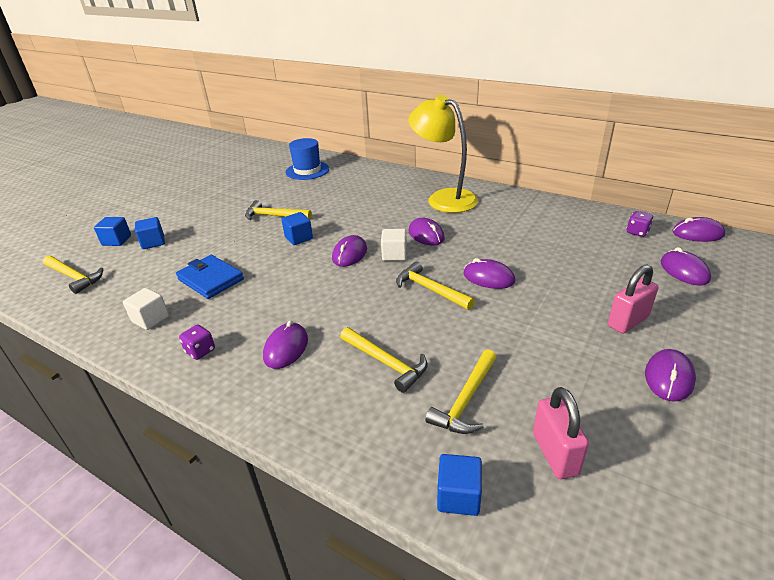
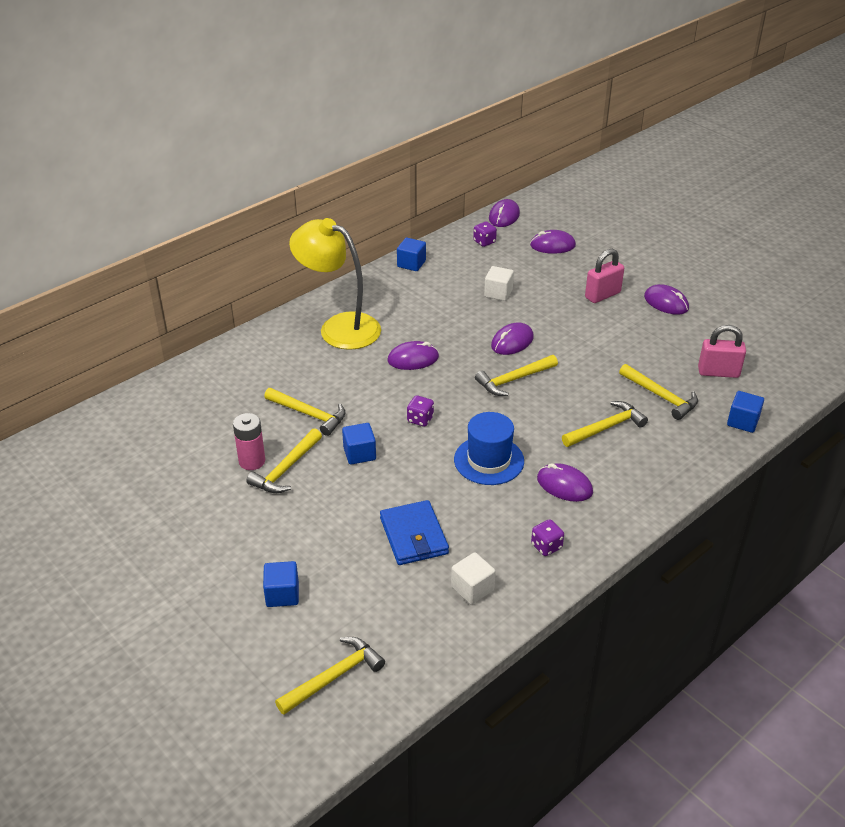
camera: 75 degrees left, 5 degrees up
(116, 240) = (249, 638): blue cube -> blue cube (411, 264)
(210, 279) = (414, 536): blue wallet -> blue wallet turned 75 degrees counterclockwise
(279, 204) = (252, 461): none -> pink battery
(307, 170) = (162, 422): blue hat -> blue hat (489, 460)
(335, 211) = (309, 414): none -> yellow hammer
(349, 254) = (420, 419): purple mouse -> purple dice
(394, 254) = (440, 388): white cube -> white cube (498, 293)
(444, 198) = (339, 327): yellow lamp -> yellow lamp turned 60 degrees clockwise
(627, 321) = (602, 295): pink padlock -> pink padlock turned 75 degrees clockwise

